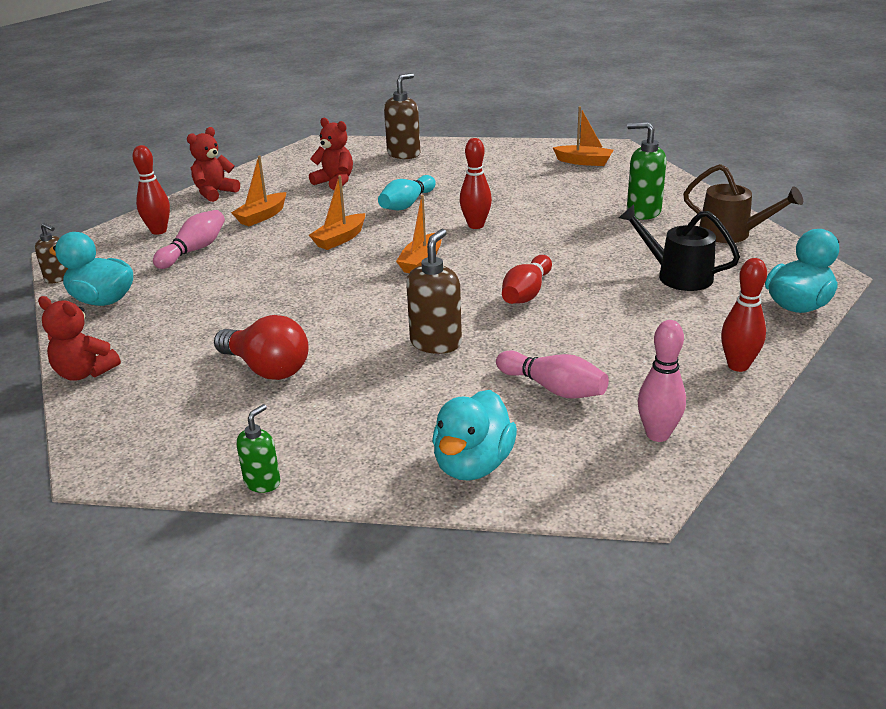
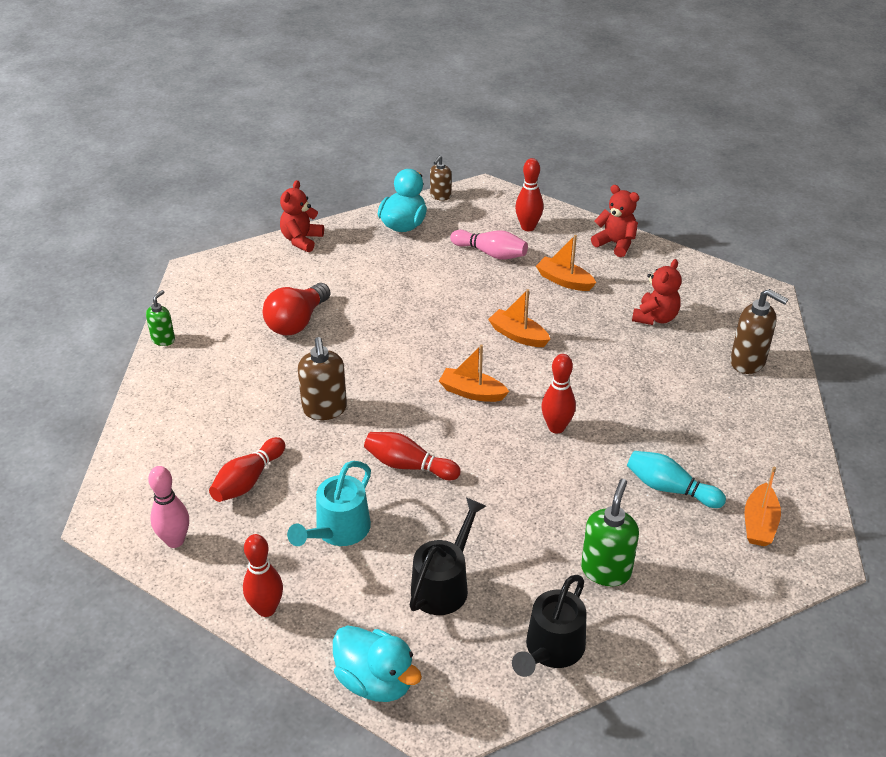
camera: 85 degrees right, 10 degrees up
(262, 482) = (163, 339): green soap dispenser -> green soap dispenser turned 90 degrees counterclockwise
(407, 204) = (604, 374): turquoise bowling pin -> turquoise bowling pin (670, 488)
(436, 343) = (324, 409): brown soap dispenser -> brown soap dispenser turned 60 degrees clockwise
(473, 464) = (160, 436): turquoise duck -> none
(553, 388) = (248, 480): pink bowling pin -> red bowling pin
(623, 329) = (338, 531): none -> turquoise watering can
(732, 234) = (551, 650): brown watering can -> black watering can

